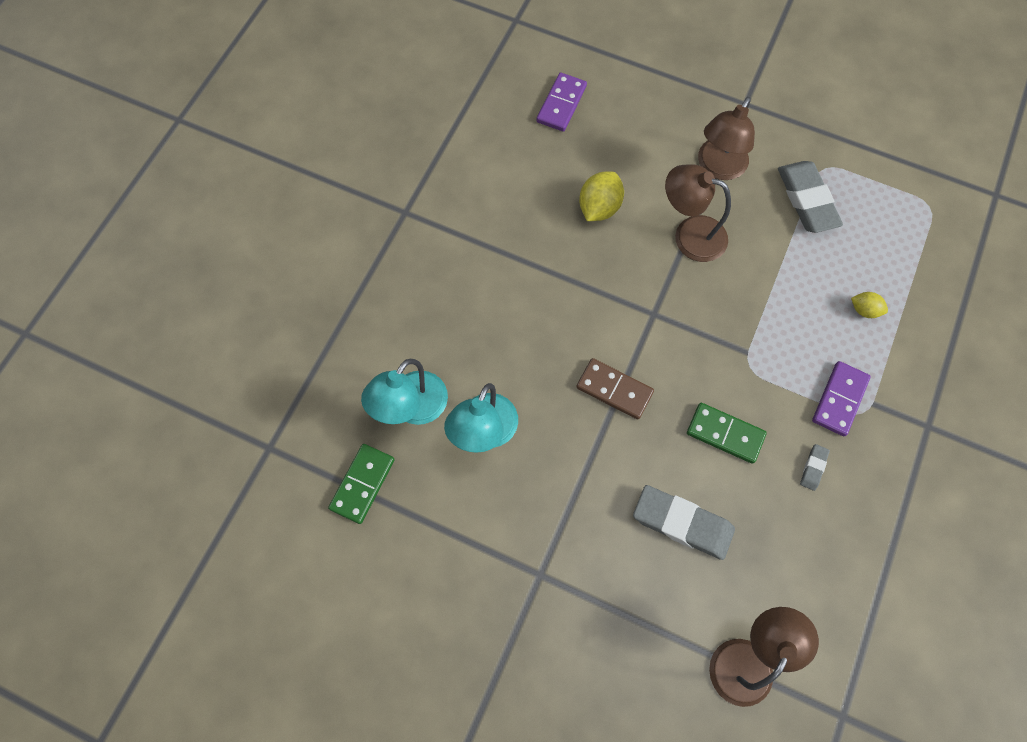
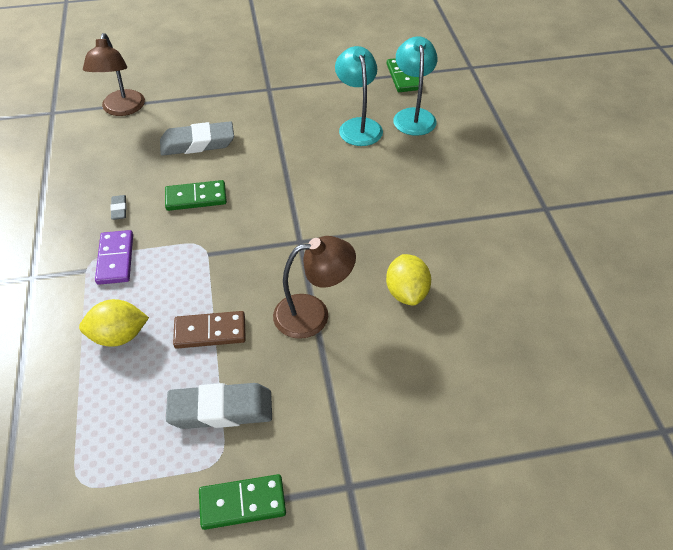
camera: 145 degrees right, 20 degrees down
(561, 104) = (525, 365): purple domino -> none
(614, 389) = (293, 184): brown domino -> brown domino (210, 332)
(718, 167) = (329, 391): brown lamp -> none
(807, 200) = (221, 410): grey eraser -> grey eraser turned 45 degrees counterclockwise
(822, 132) = (242, 503): none -> green domino
(864, 310) = (119, 336): yellow lemon -> yellow lemon, size x1.73

